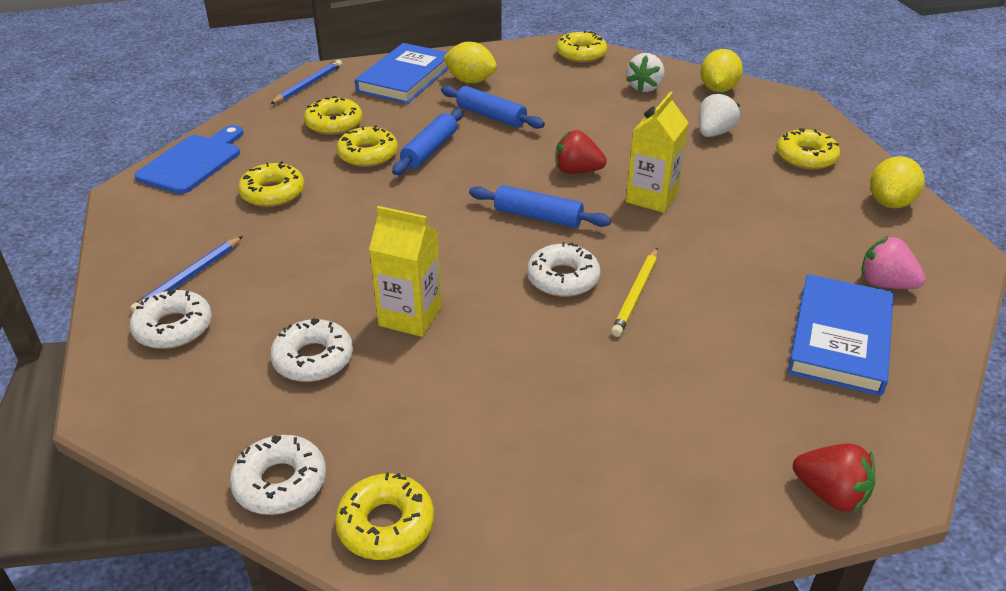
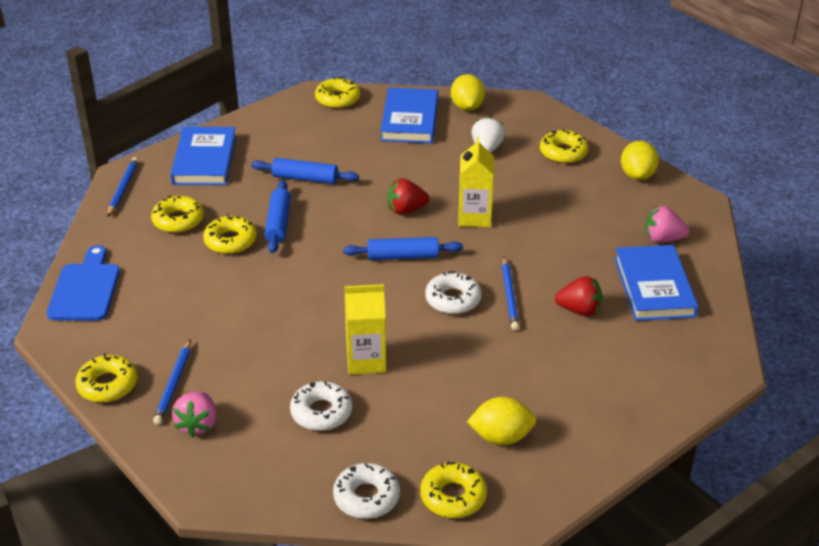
camera: 25 degrees left, 0 degrees up
(173, 328) = (198, 425): white donut -> pink strawberry
(273, 193) = (179, 296): yellow donut -> yellow donut (108, 385)
(470, 81) = (263, 149): yellow lemon -> yellow lemon (501, 437)
(636, 294) = (509, 296): yellow pencil -> blue pencil
(644, 87) = (409, 119): white strawberry -> blue book
(830, 494) = (696, 387): red strawberry -> red strawberry (579, 310)

